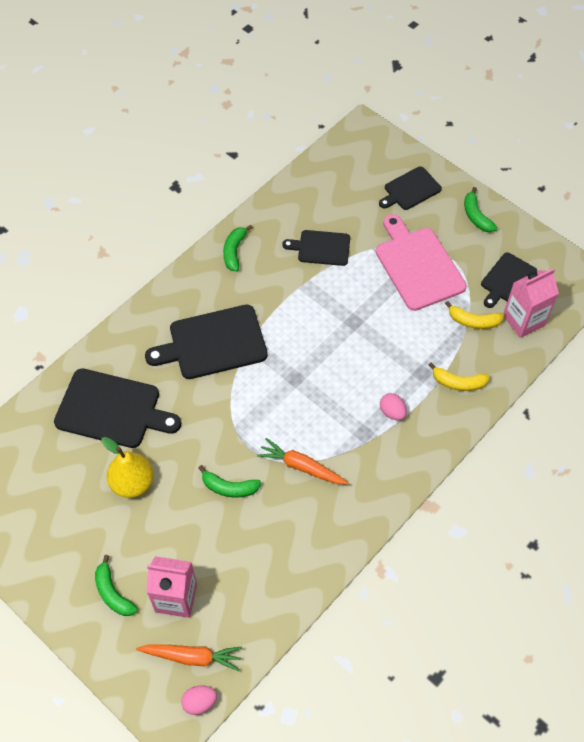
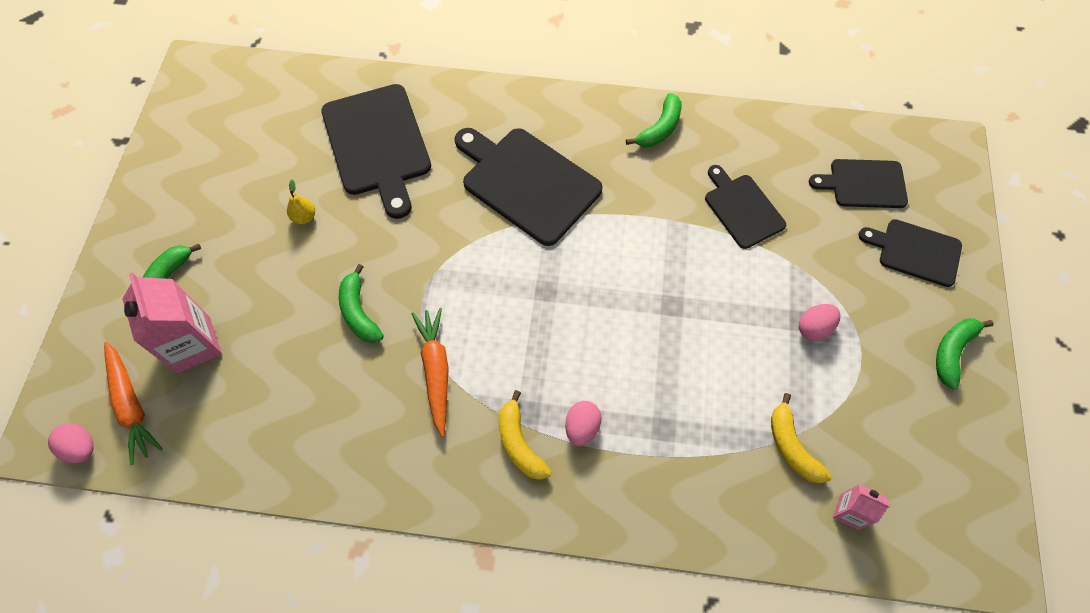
camera: 55 degrees right, 5 degrees up
(132, 483) = (304, 217): yellow pear -> yellow pear, size x0.47
(234, 251) = (659, 128): green banana -> green banana turned 150 degrees clockwise
(418, 265) = (814, 328): pink cutting board -> pink egg
(458, 382) = (685, 483): yellow banana -> yellow banana (519, 443)
(507, 280) = (892, 451): black cutting board -> black cutting board (864, 184)
(523, 320) = (849, 511): pink carton -> pink carton, size x0.53

